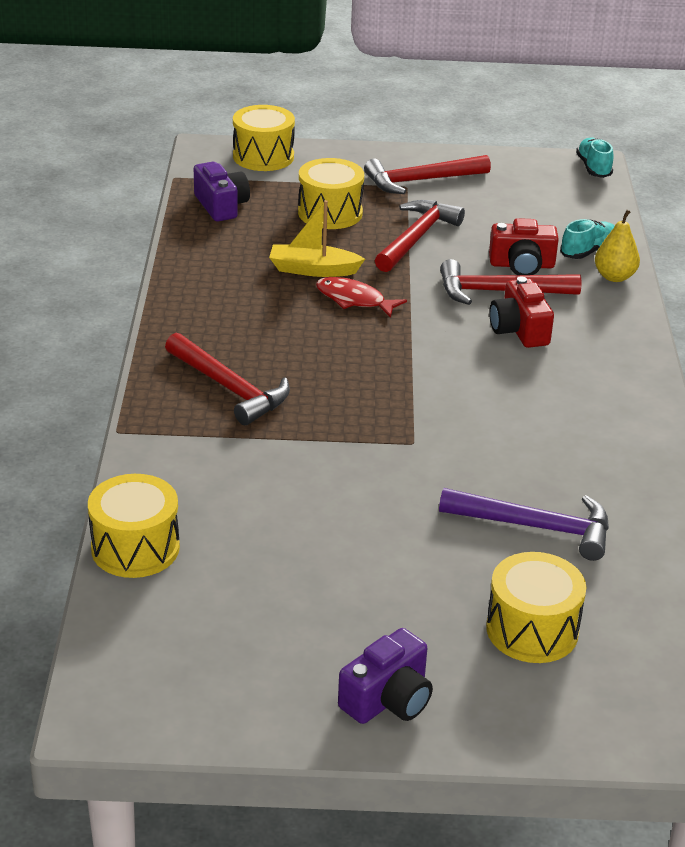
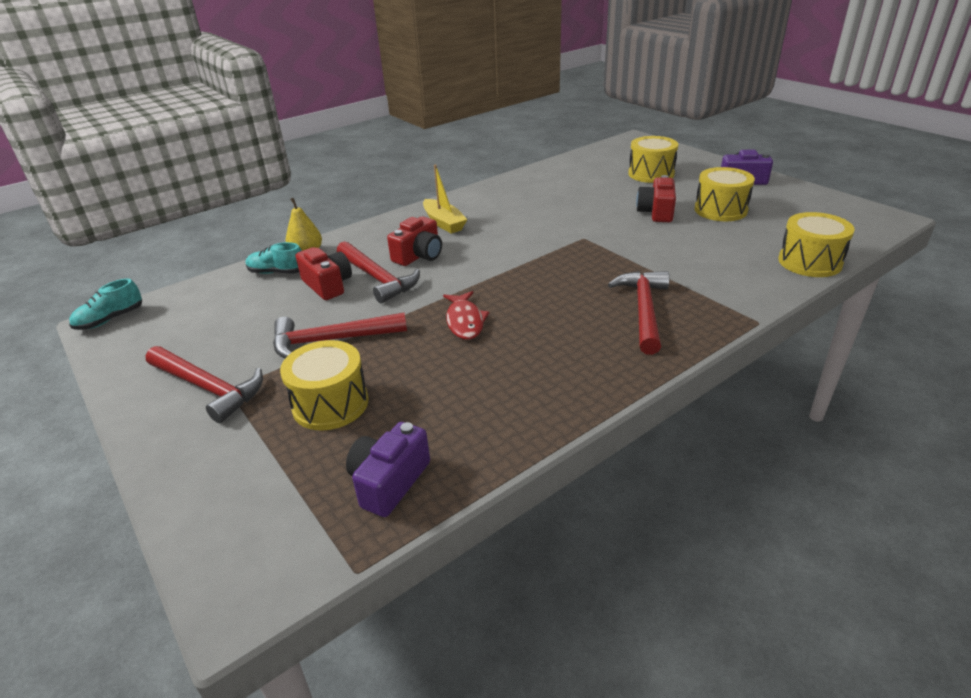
camera: 125 degrees left, 0 degrees up
(263, 156) = (226, 529): yellow drum -> yellow drum (720, 210)
(313, 270) = (445, 359): yellow boat -> yellow boat (444, 223)
(402, 538) = (656, 212): none -> red camera
(535, 527) = (589, 193): purple hammer -> none

